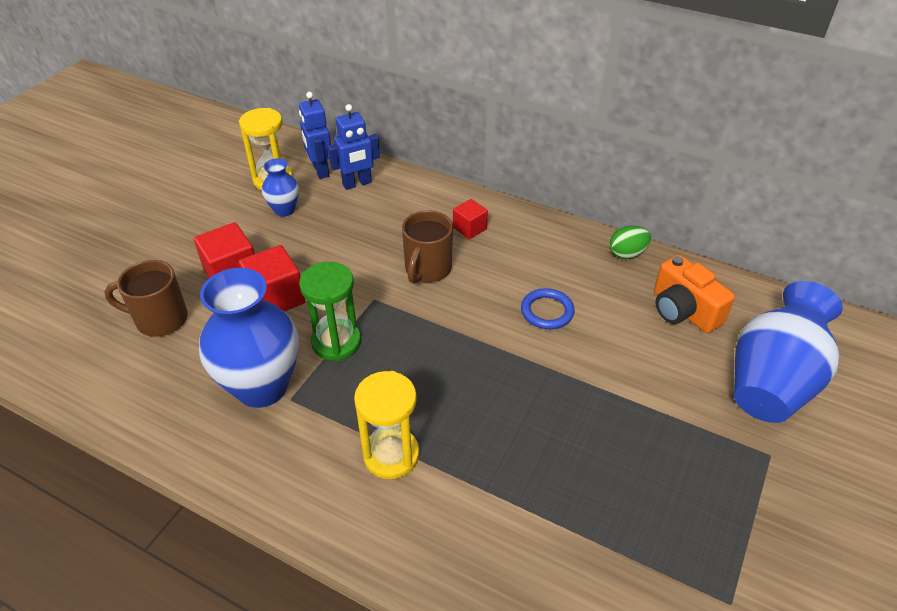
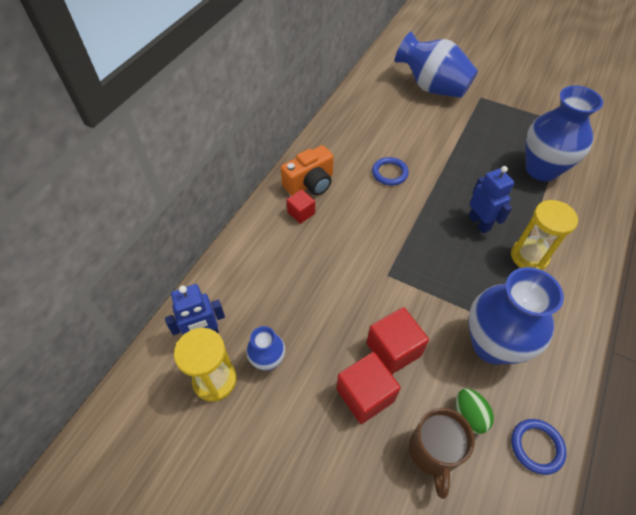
camera: 90 degrees left, 10 degrees up
(134, 406) = (536, 447): none -> blue ring
(336, 342) = (437, 297): green hourglass -> none
(357, 184) = (231, 298): blue robot -> blue robot (479, 223)
(427, 269) = (351, 240): brown mug -> none
(582, 517) = (541, 169): none -> blue vase
(627, 254) = (330, 129): green egg -> green egg (469, 416)
(683, 311) = (382, 111): orange camera -> orange camera (310, 183)

